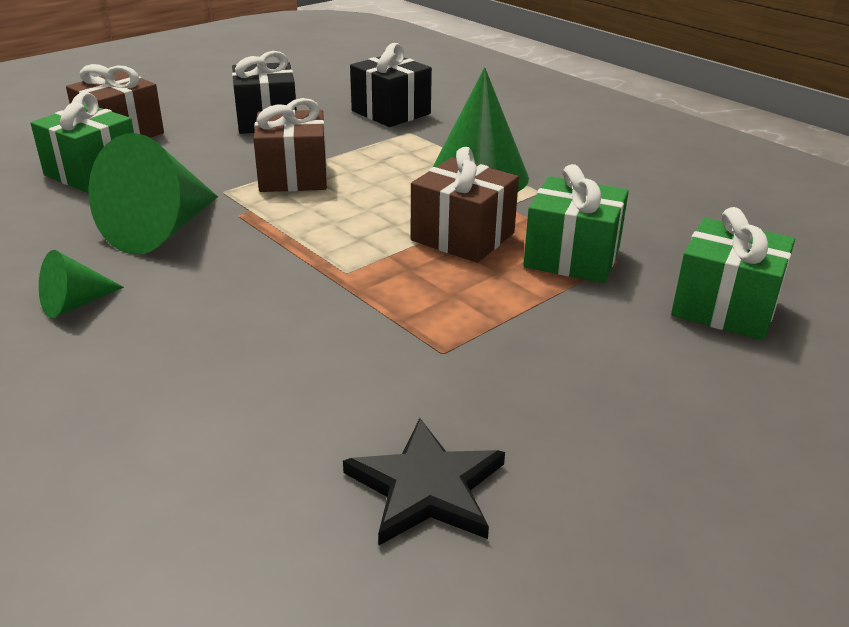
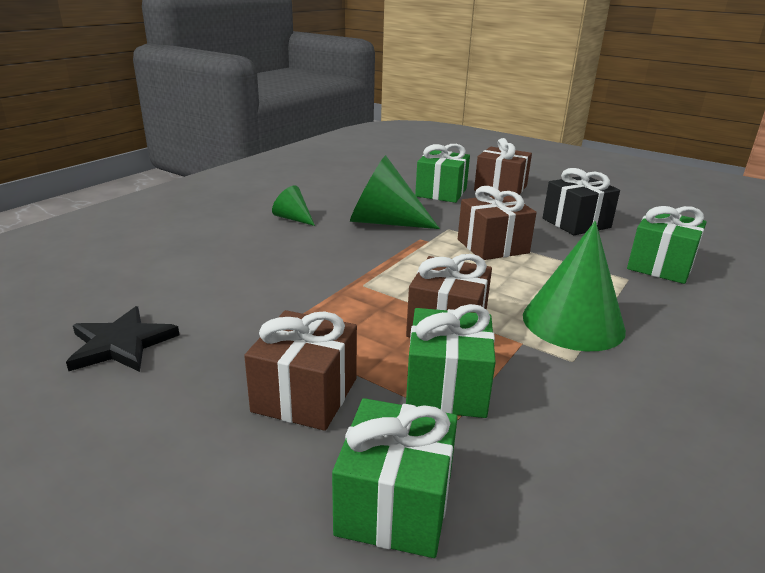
camera: 75 degrees right, 5 degrees down
(391, 112) = (660, 266): black gift -> green gift
(573, 337) = (305, 395): none -> brown gift

